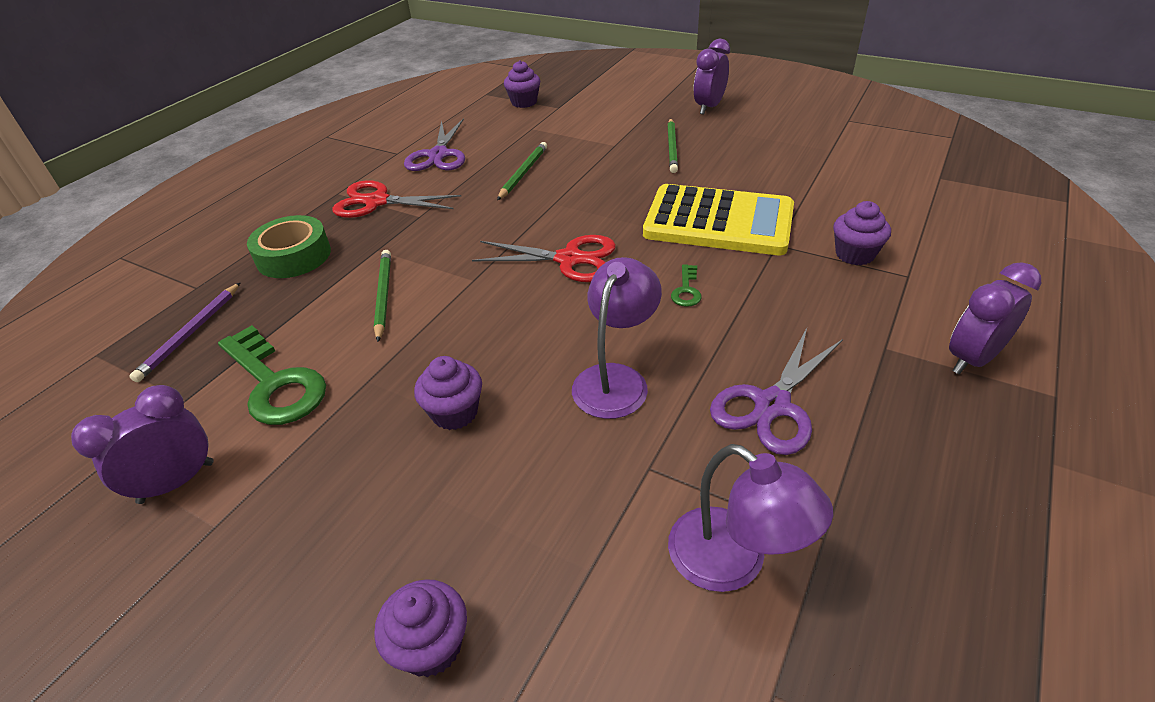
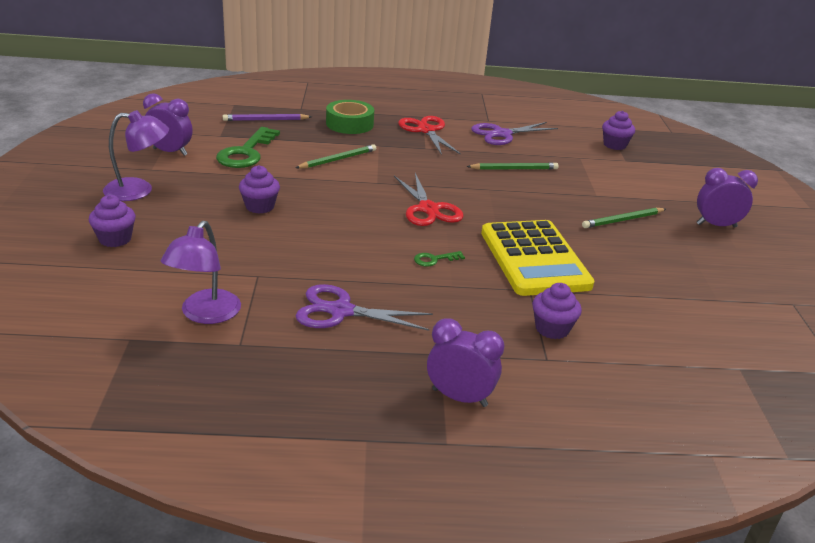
camera: 55 degrees right, 10 degrees down
(616, 379) = (323, 250): purple lamp -> purple lamp (138, 190)

